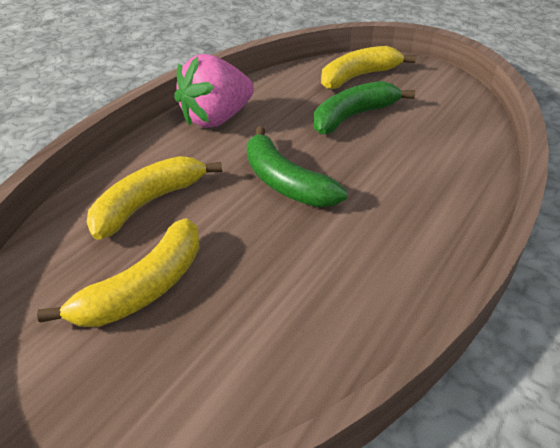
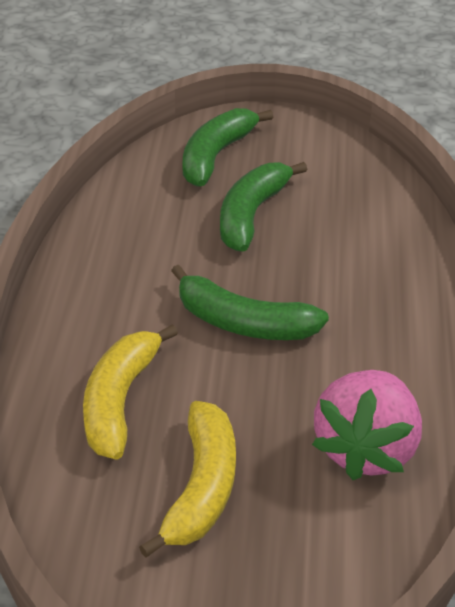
camera: 30 degrees left, 0 degrees up
(216, 119) = (98, 269): pink strawberry -> pink strawberry (366, 449)
(358, 76) = (216, 156): yellow banana -> green banana

